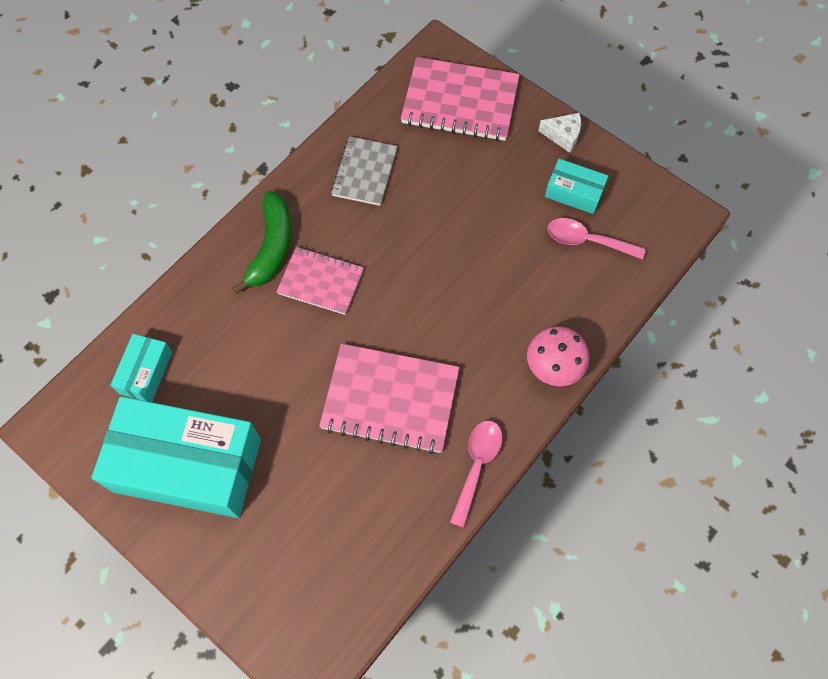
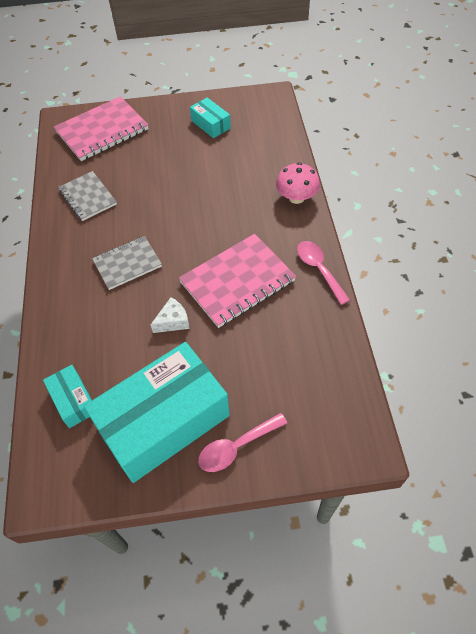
camera: 45 degrees left, 10 degrees down
(271, 247) = (76, 272): green banana -> none
(321, 282) = (127, 264): pink notebook -> grey notebook
(563, 136) = (175, 107): white cheese -> white cheese (173, 321)
(574, 192) = (211, 124): turquoise box -> turquoise box turned 75 degrees clockwise
(587, 241) = (243, 138): pink spoon -> pink spoon (236, 447)

